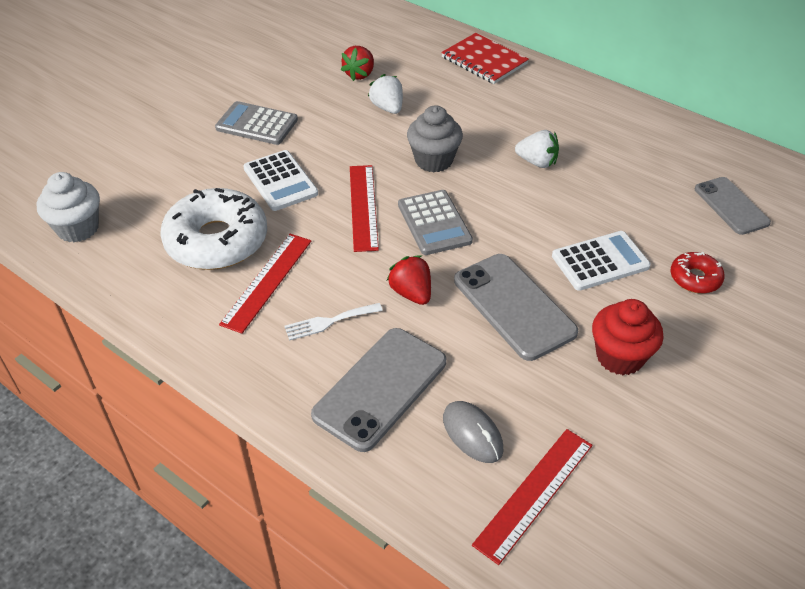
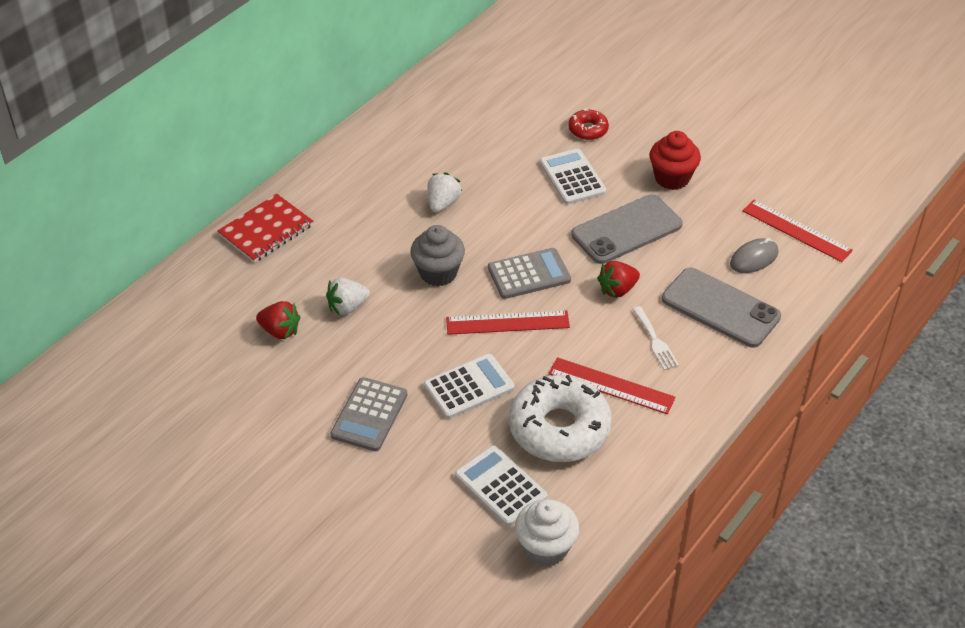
camera: 90 degrees left, 0 degrees up
(156, 201) = (500, 486): none -> white calculator
(731, 206) = (503, 98): grey phone -> none

